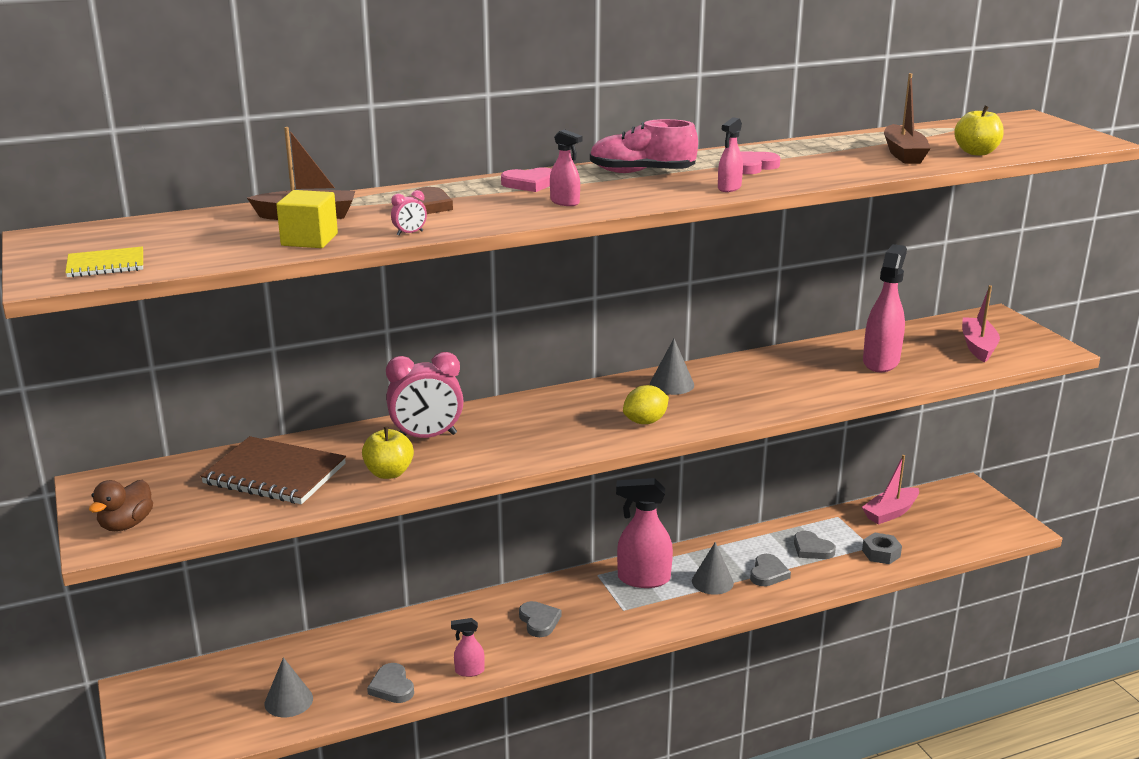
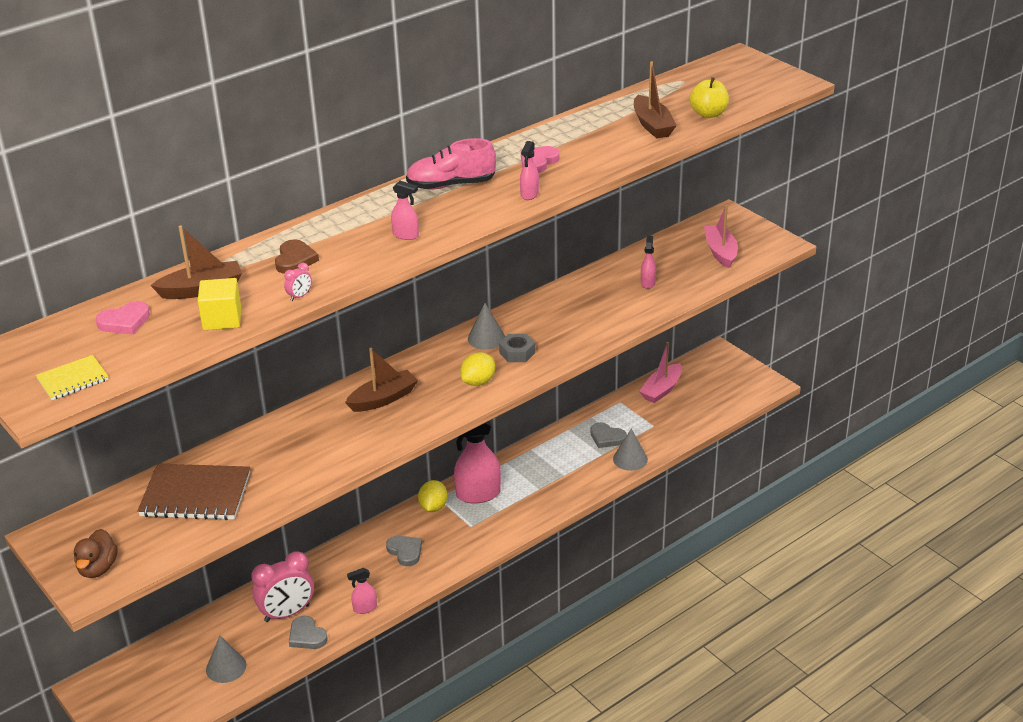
camera: 15 degrees left, 10 degrees up
(389, 473) = (290, 474): yellow apple -> none
(427, 437) = (305, 432): pink clock -> pink clock (287, 613)
(529, 420) = (383, 399): none -> brown boat
(530, 183) = (365, 215): pink heart -> pink heart (124, 321)
(588, 582) = (433, 507): none -> yellow lemon
(712, 582) = (535, 485): grey cone -> grey cone (630, 459)
(768, 573) = (577, 468): grey heart -> none
(881, 362) = (648, 283): pink spray bottle -> pink spray bottle, size x0.50
(881, 553) = (663, 431): grey nut -> grey nut (517, 353)

